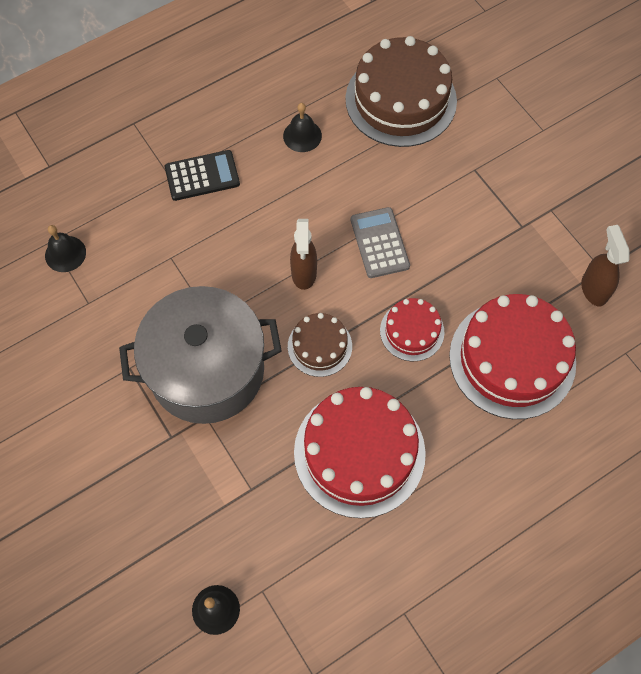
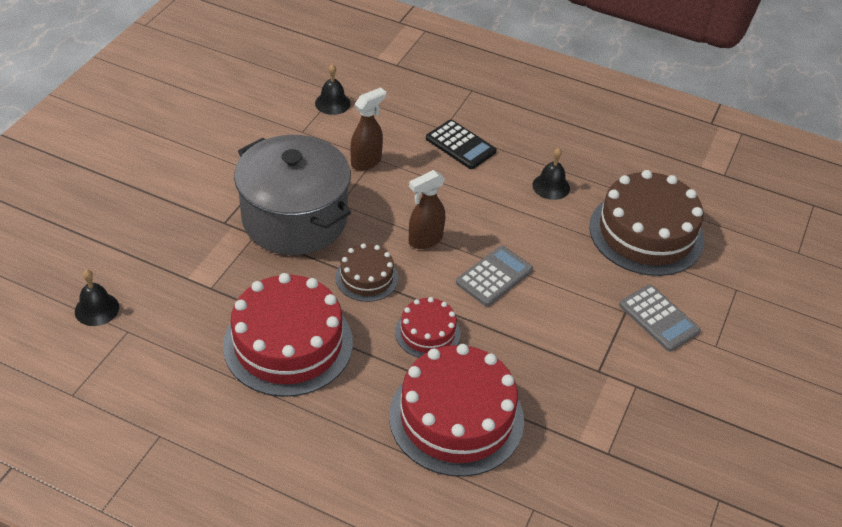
camera: 55 degrees right, 20 degrees down
(494, 150) = (659, 318): none -> grey calculator
(593, 289) = (581, 454): brown spray bottle -> brown spray bottle (366, 162)

